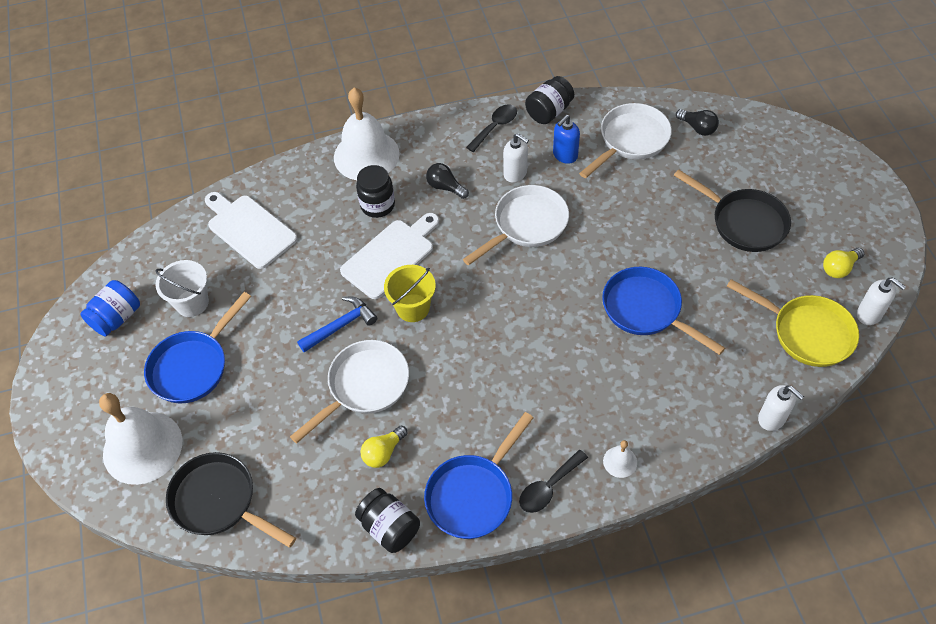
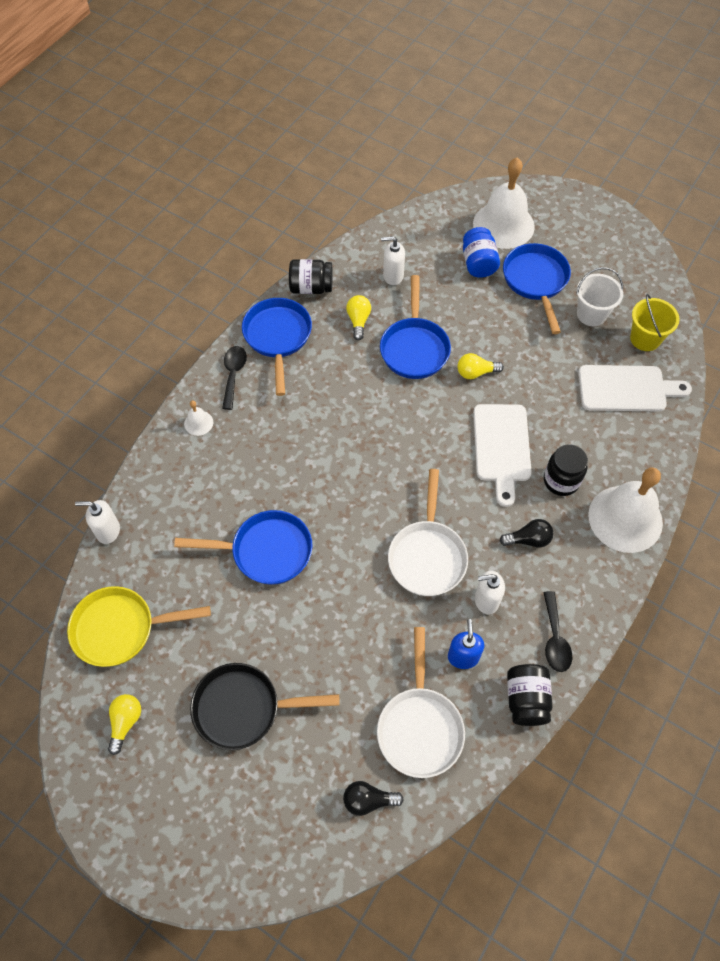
camera: 135 degrees right, 5 degrees up
(117, 318) = (623, 272): blue jar -> blue jar (478, 263)
(219, 501) = (424, 232): black pan -> none
(341, 326) = (476, 372): blue hammer -> yellow light bulb
(364, 386) = (414, 348): white pan -> blue pan
(413, 308) = (441, 421): yellow bucket -> yellow bucket (645, 339)
(869, 314) = (74, 689): white soap dispenser -> white soap dispenser (393, 276)

